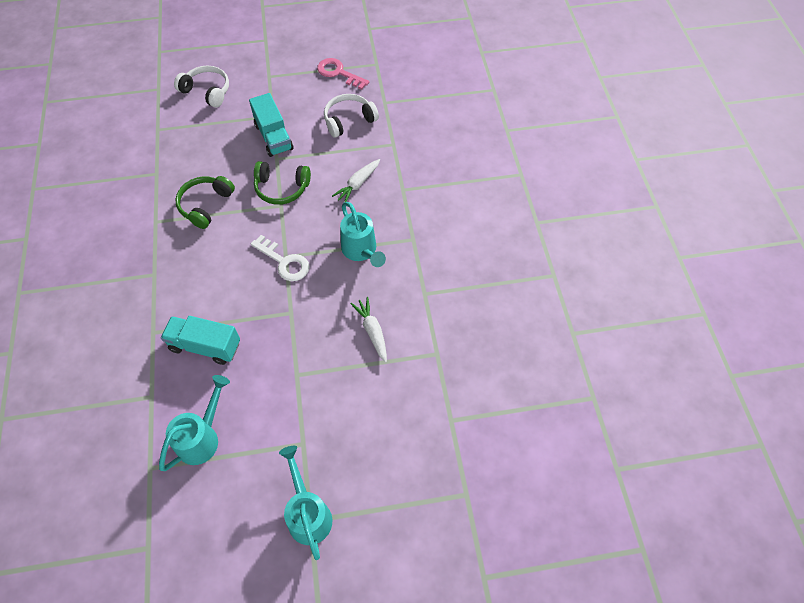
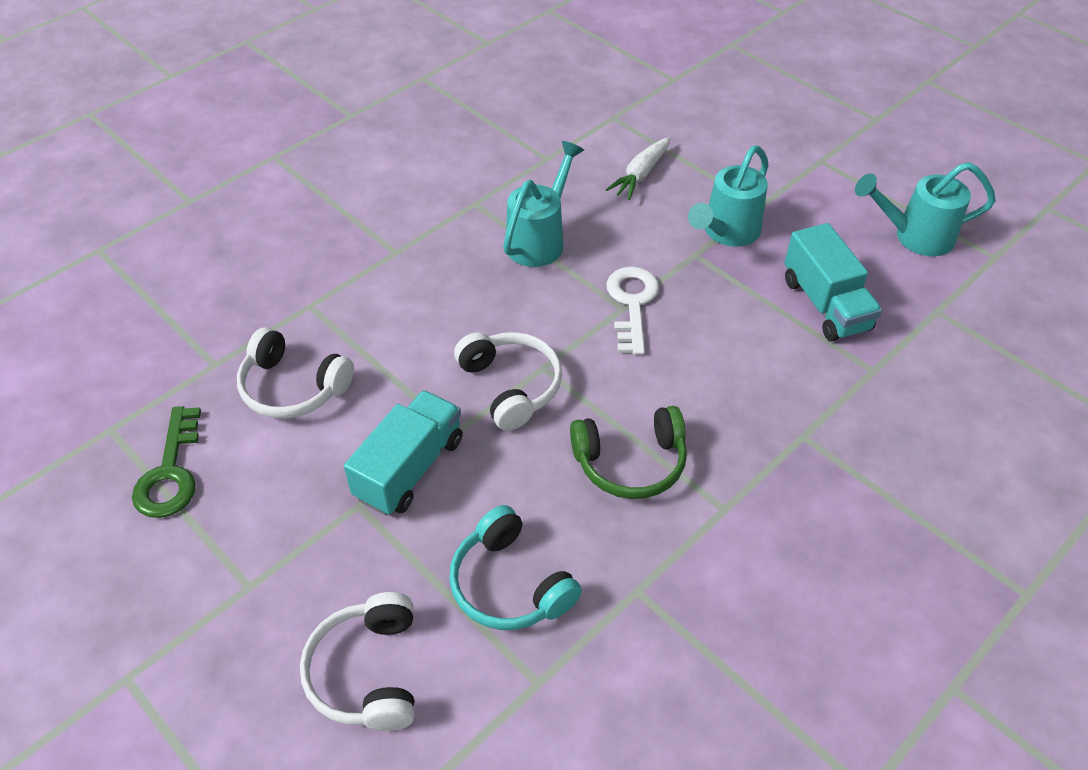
camera: 125 degrees left, 10 degrees down
(197, 140) = (509, 584): none -> turquoise headphones
(281, 188) = (511, 386): green headphones -> white headphones
(308, 513) = (873, 123): turquoise watering can -> turquoise watering can (727, 232)
(338, 73) = (170, 472): pink key -> green key
(358, 184) = (426, 303): white carrot -> none

